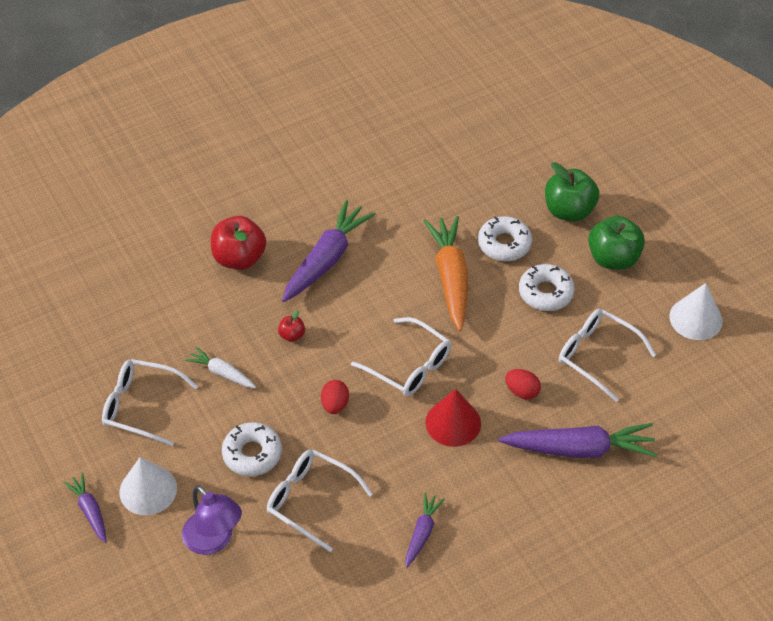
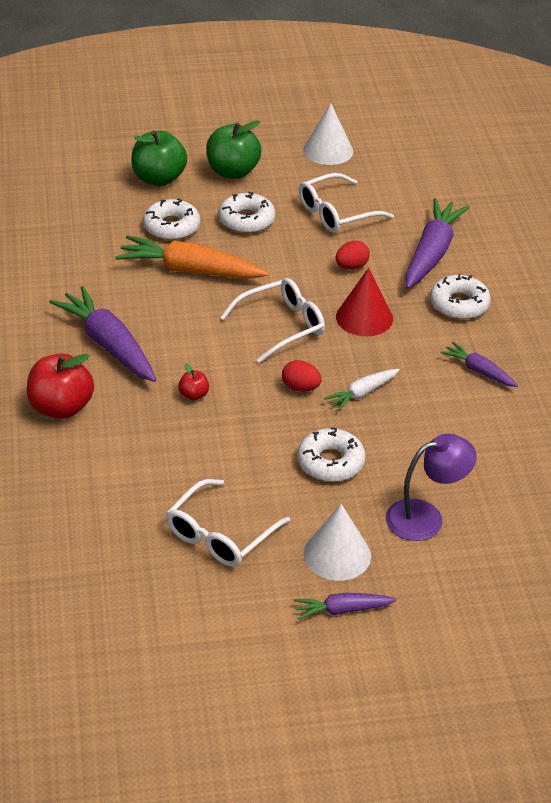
camera: 70 degrees left, 10 degrees down
(221, 373) = (212, 459): white carrot -> white carrot (362, 393)
(311, 501) = (409, 434): white glasses -> none
(512, 492) = (459, 304): none -> white donut

